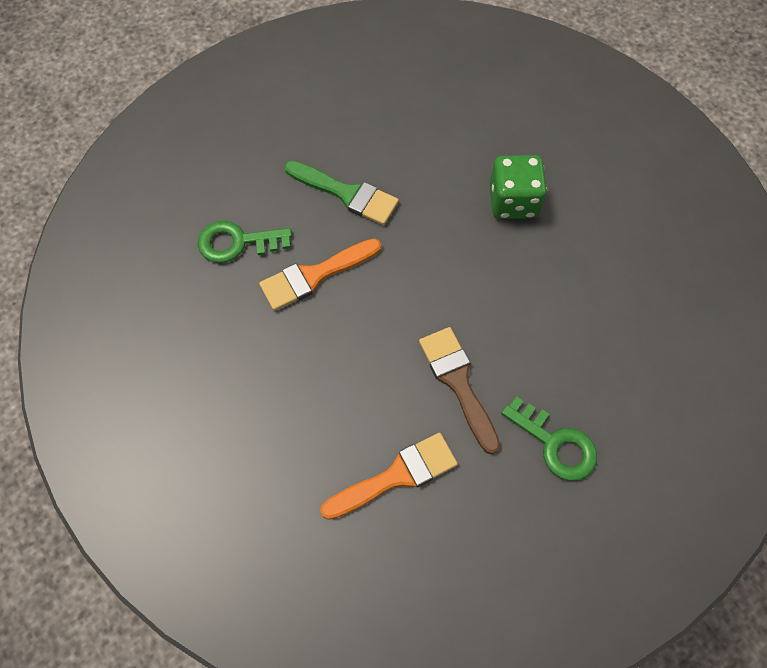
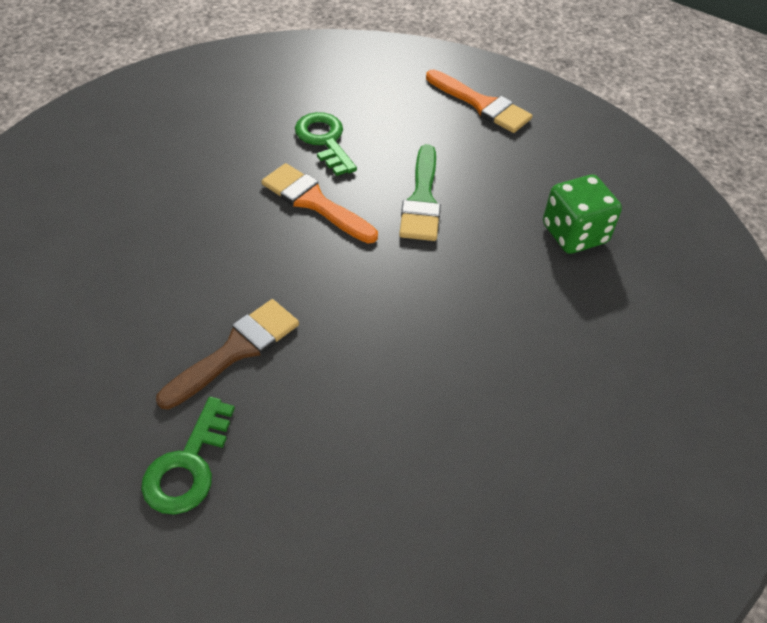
camera: 65 degrees right, 15 degrees down
(396, 475) = (110, 326): orange brush -> orange brush (482, 104)
(513, 201) = (497, 343): green dice -> green dice (574, 234)

